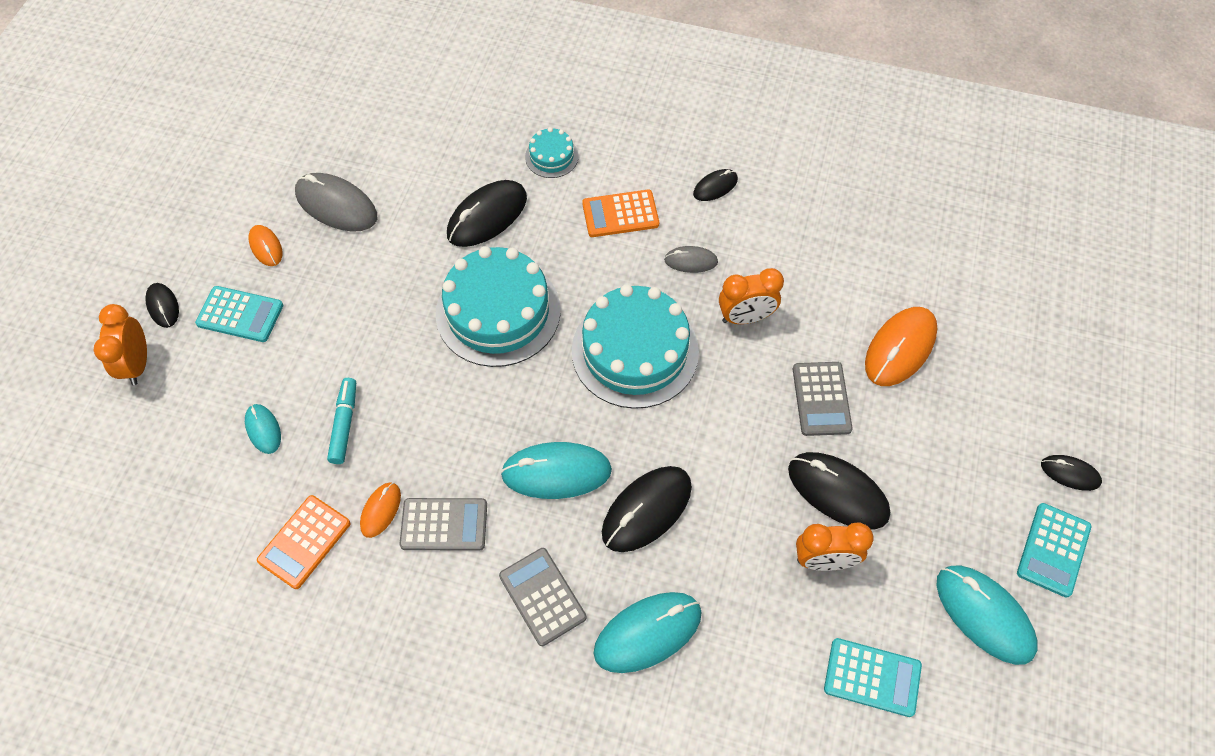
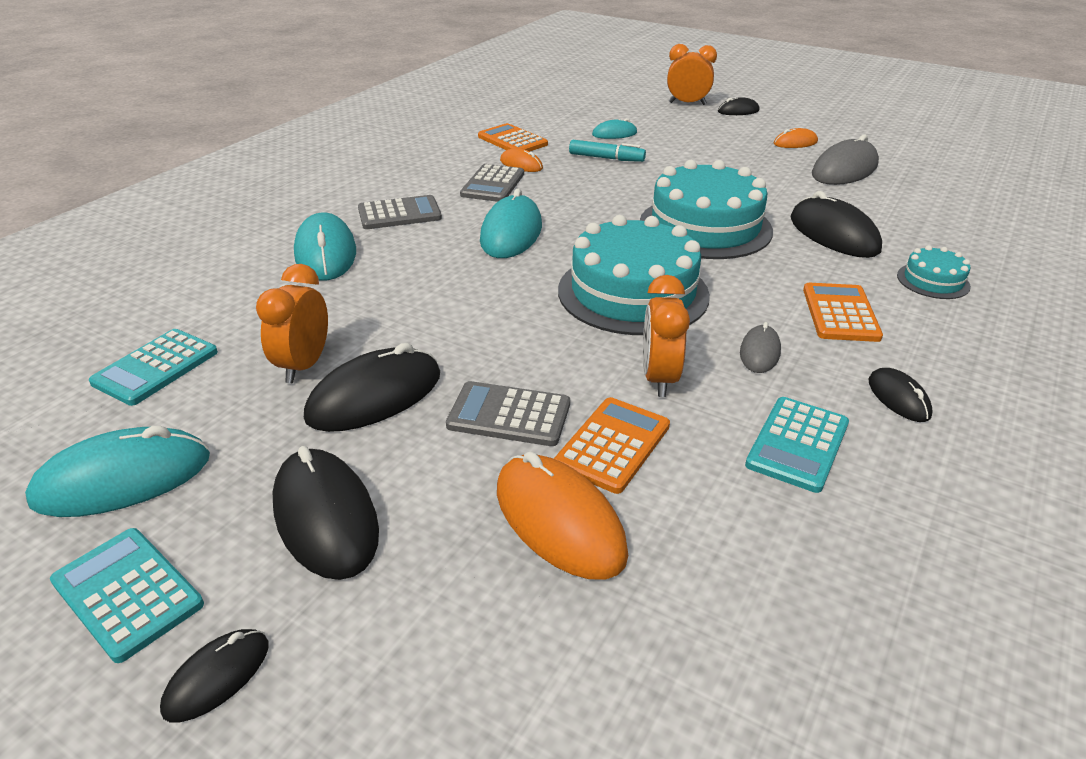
camera: 105 degrees right, 25 degrees down
(240, 314) = (725, 132): turquoise calculator -> turquoise calculator (797, 444)
(646, 510) = (442, 271): black mouse -> black mouse (326, 517)
(825, 333) = (613, 445): none -> orange calculator

